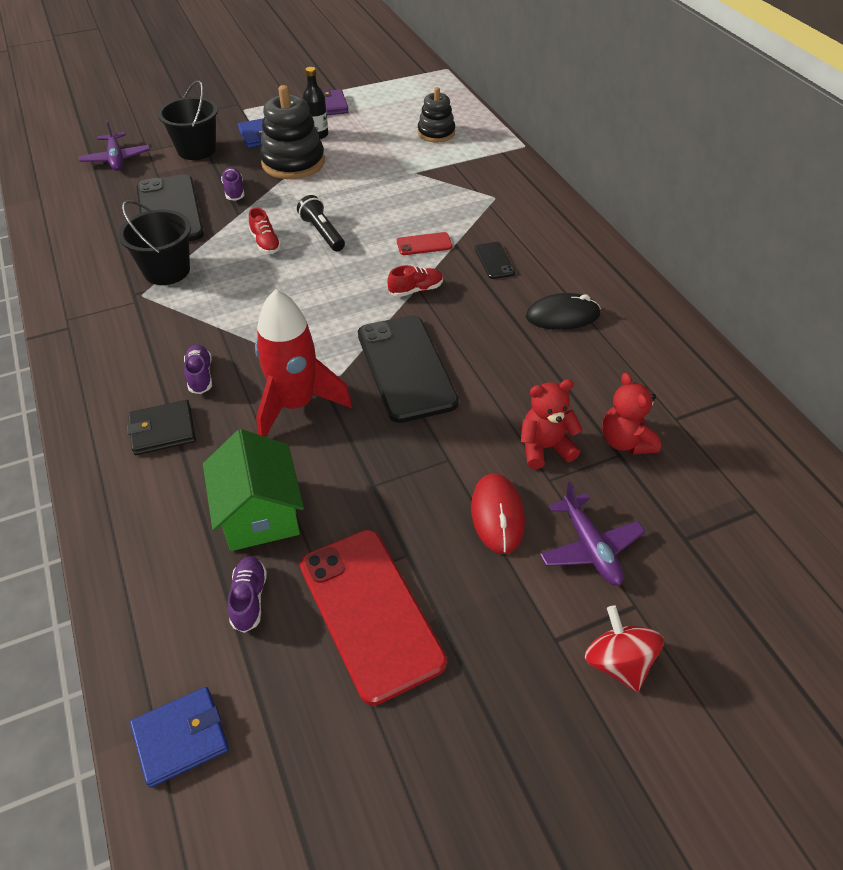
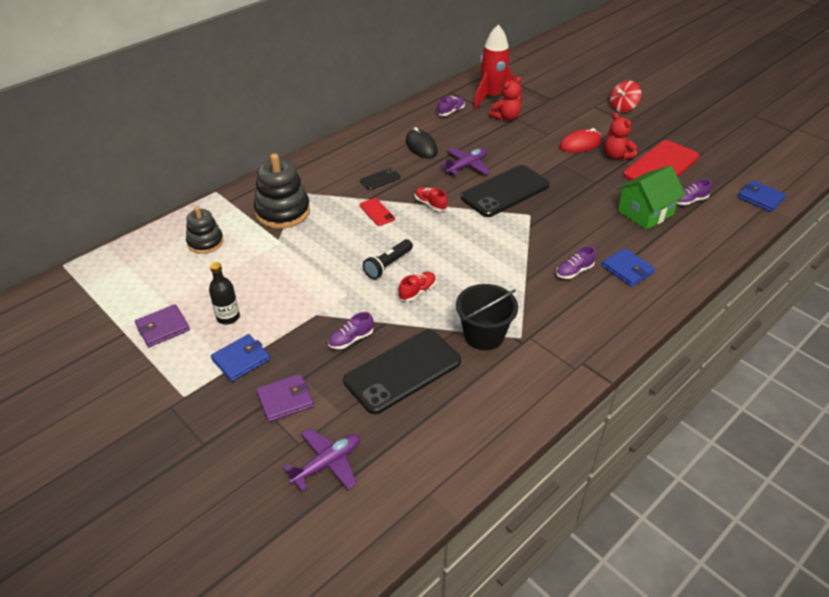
camera: 110 degrees left, 5 degrees down
(162, 430) = (627, 269): black wallet -> blue wallet
(196, 150) = (285, 400): black bucket -> purple wallet
(293, 163) = (287, 317): black stacking toy -> black stacking toy (282, 212)
(296, 405) = (565, 224): red rocket -> red rocket (492, 97)
(545, 448) = (528, 138): red teddy bear -> red teddy bear (616, 156)
(590, 547) = (576, 119): purple plane -> purple plane (467, 166)
(663, 376) = (451, 111): none -> purple shoe

